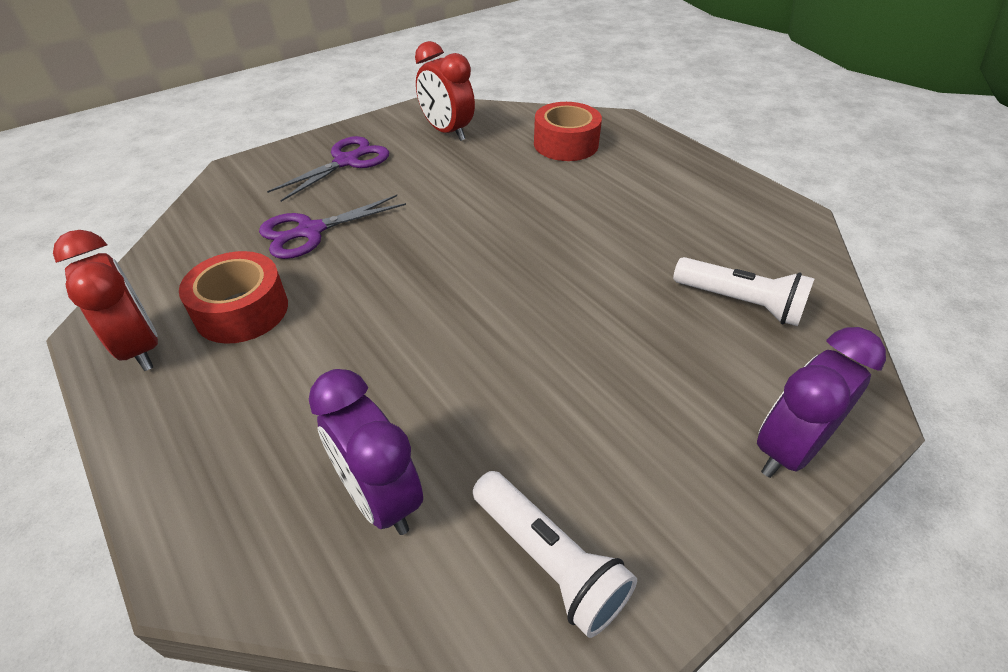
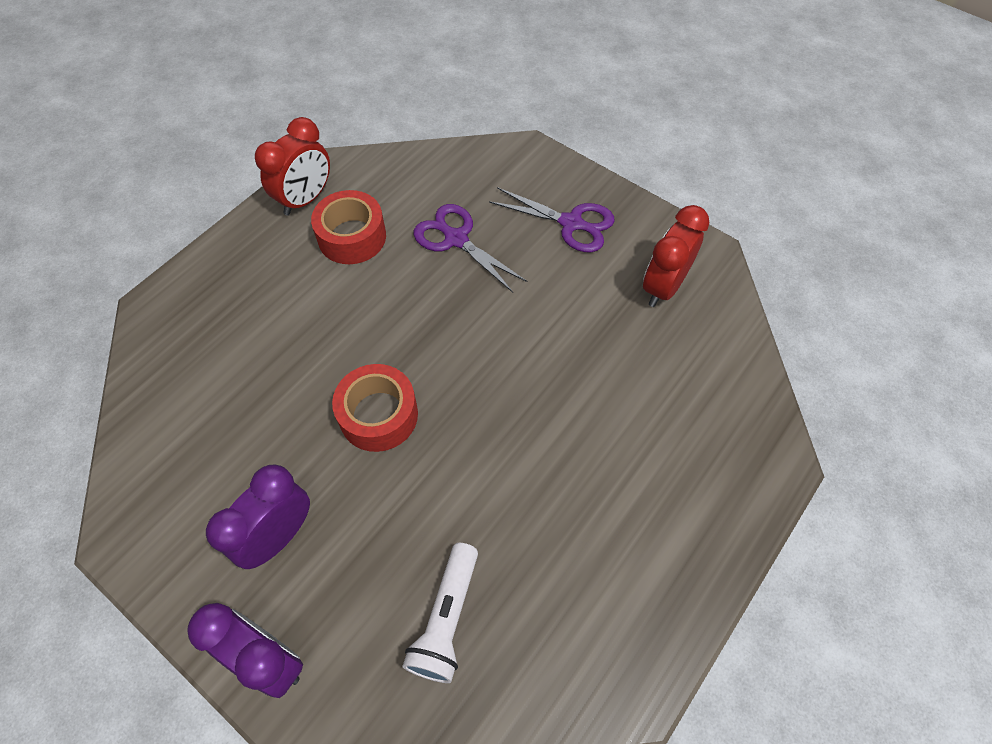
camera: 75 degrees right, 15 degrees up
(380, 498) = (201, 381): purple clock -> purple clock (278, 536)
(549, 561) = (162, 491): white flashlight -> none
(566, 144) = (689, 408): red tape -> red tape (378, 415)

